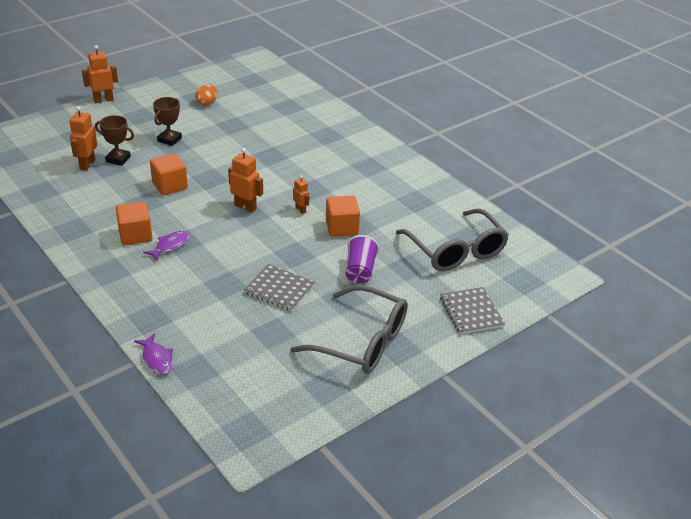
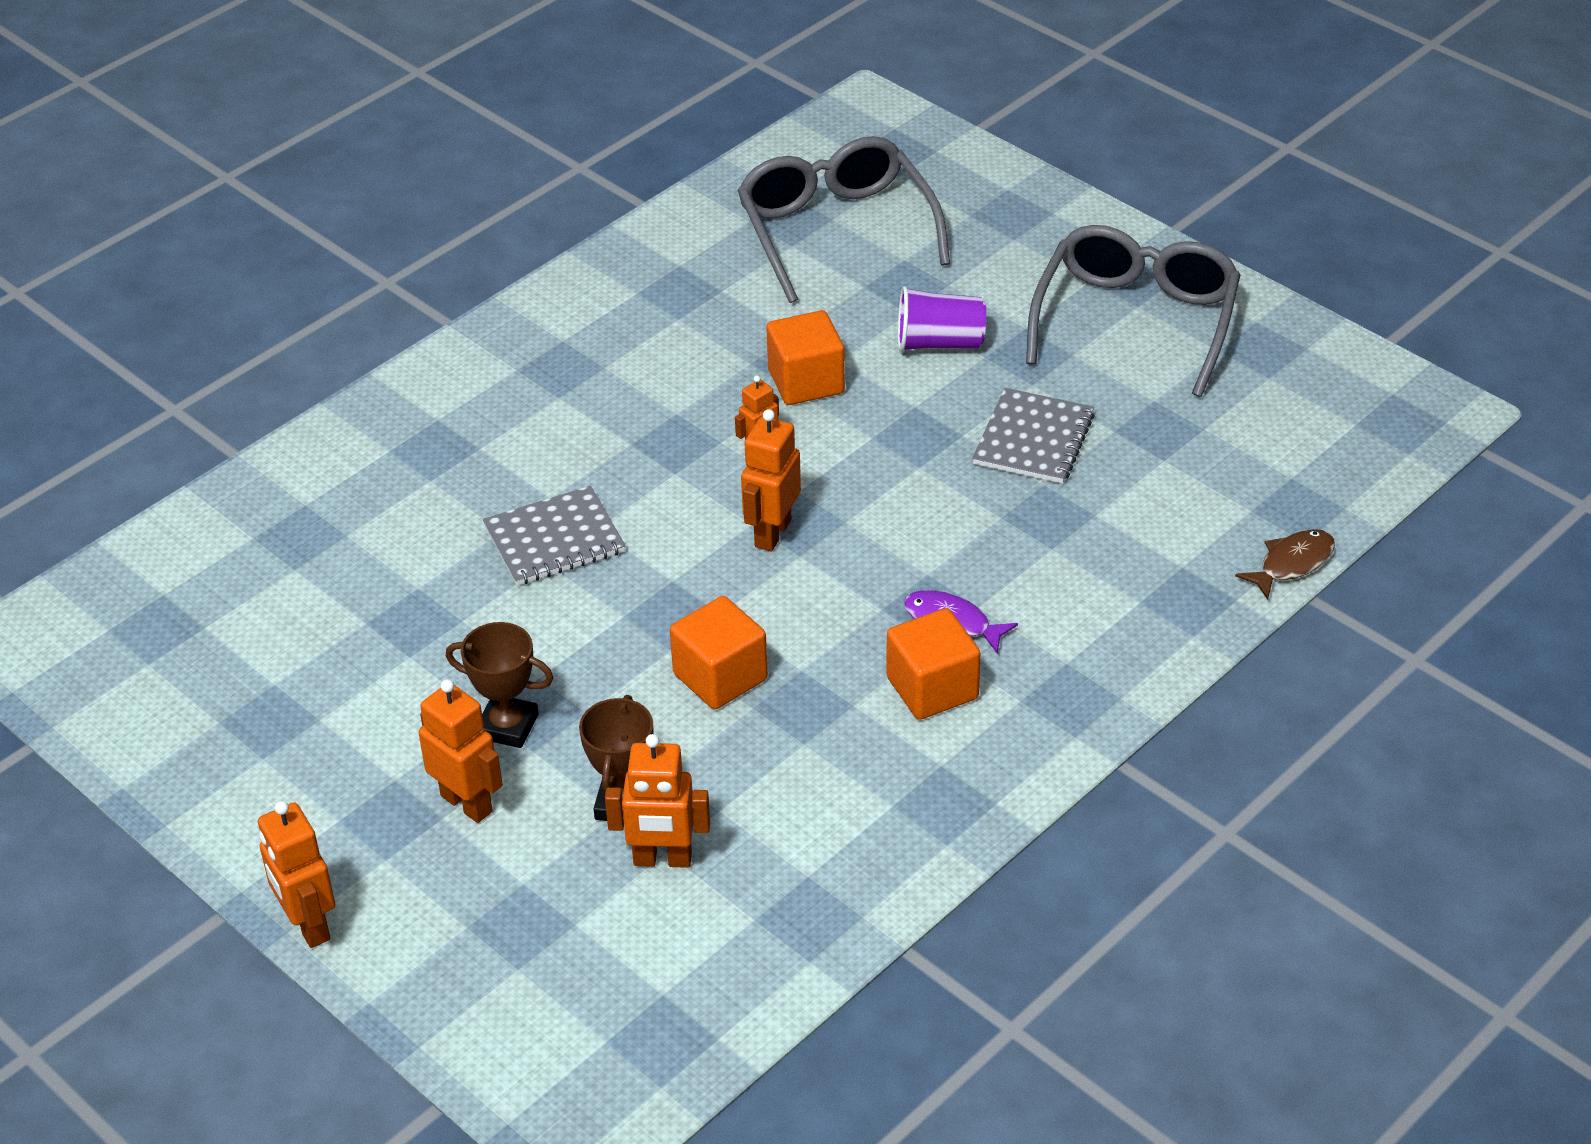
camera: 95 degrees left, 5 degrees up
(137, 129) = (467, 803): none -> orange robot
(157, 359) = (1292, 564): purple fish -> brown fish
(207, 103) = (301, 694): orange egg -> none
(456, 251) = (836, 230): grey glasses -> grey glasses turned 75 degrees counterclockwise
(471, 312) = (1007, 205): grey notebook -> grey notebook (554, 539)

